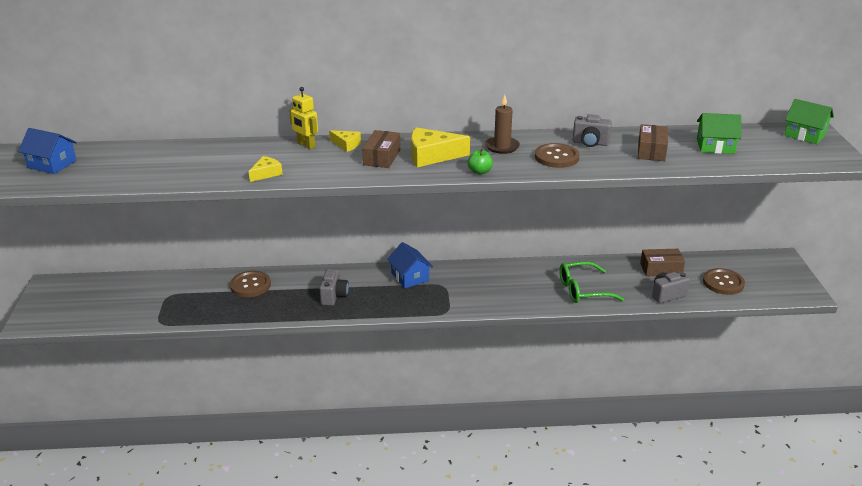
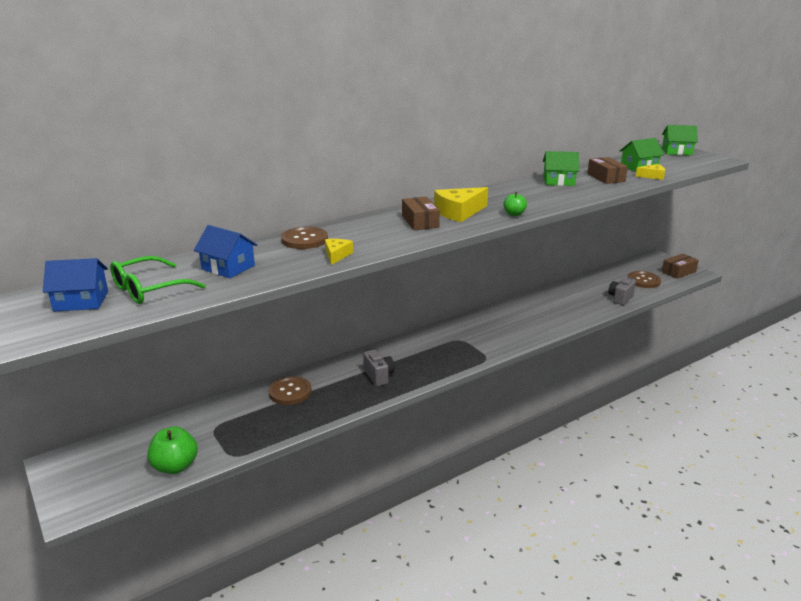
camera: 30 degrees left, 5 degrees down
(116, 316) = (175, 466): none -> green apple
(306, 145) = (338, 227): yellow robot -> none
(346, 145) = (375, 220): yellow cheese -> yellow cheese (652, 176)
(410, 277) = (425, 341): blue house -> blue house (228, 267)
(502, 147) = (501, 196): brown candle -> none
(556, 157) = (552, 194): brown button -> brown button (304, 240)
(583, 290) = (563, 312): green glasses -> green glasses (149, 289)
(590, 143) = (558, 181): grey camera -> green house
(661, 269) = (595, 283): brown box -> brown box (678, 272)

